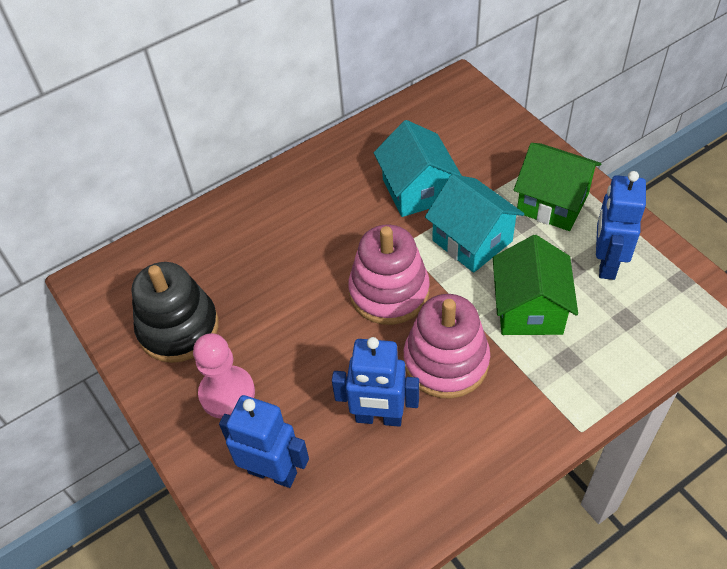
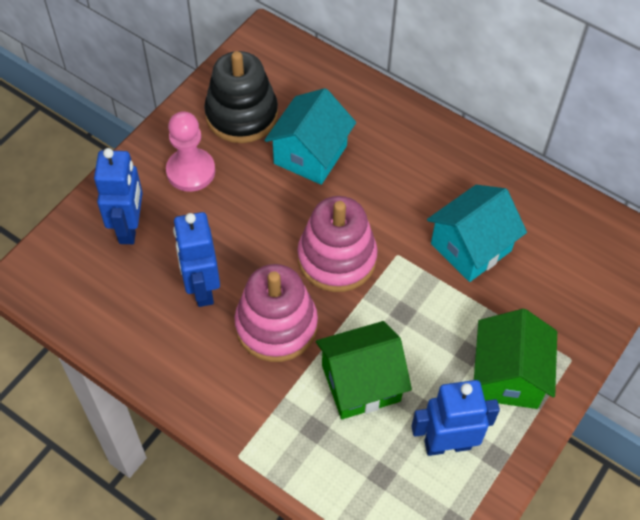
camera: 65 degrees right, 5 degrees up
(472, 241) = (426, 313): turquoise house -> turquoise house (310, 155)

